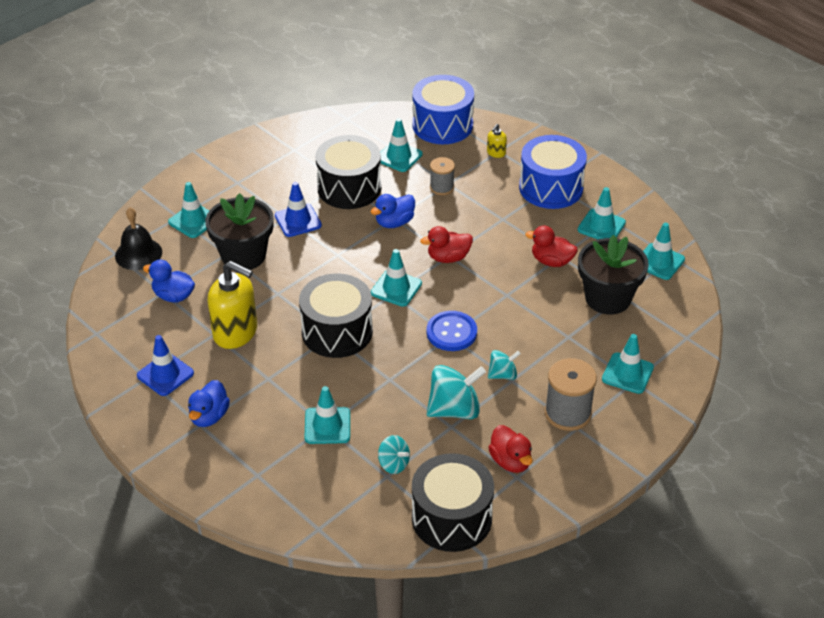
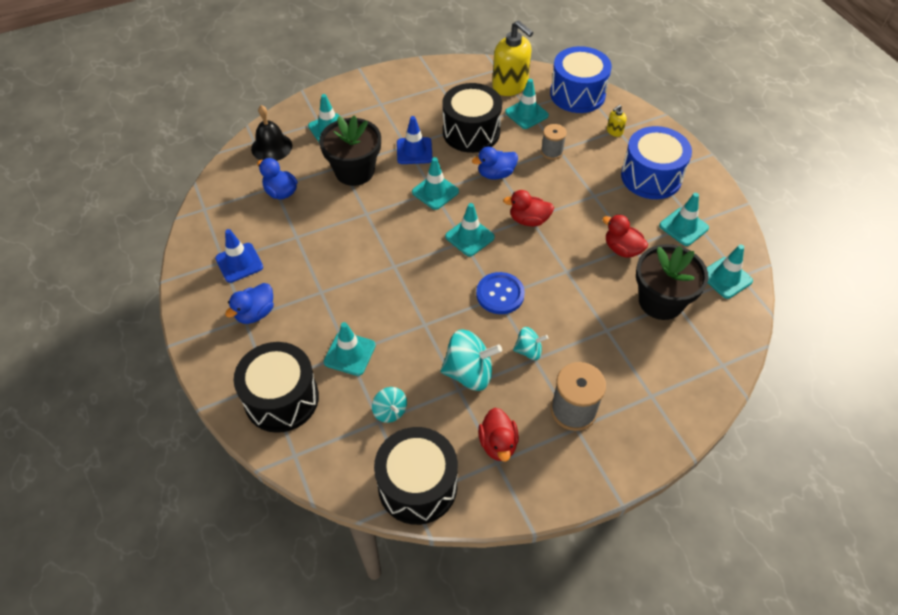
camera: 20 degrees right, 10 degrees up
(236, 332) = (314, 240): yellow soap dispenser -> yellow soap dispenser (510, 86)
(337, 331) = (400, 264): black drum -> black drum (281, 399)
(627, 373) = (649, 386): turquoise traffic cone -> turquoise traffic cone (435, 192)

